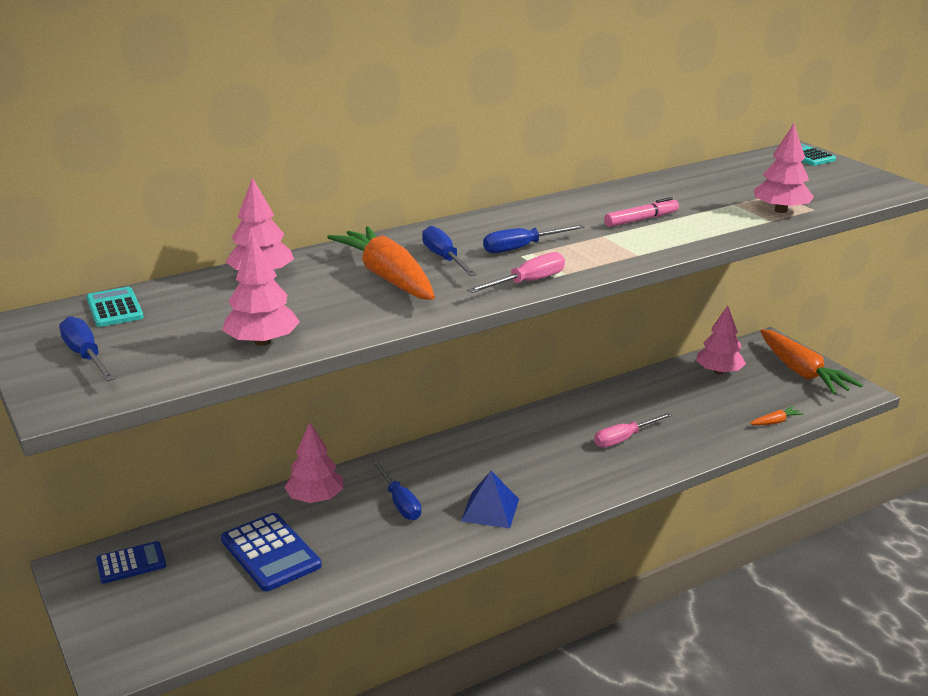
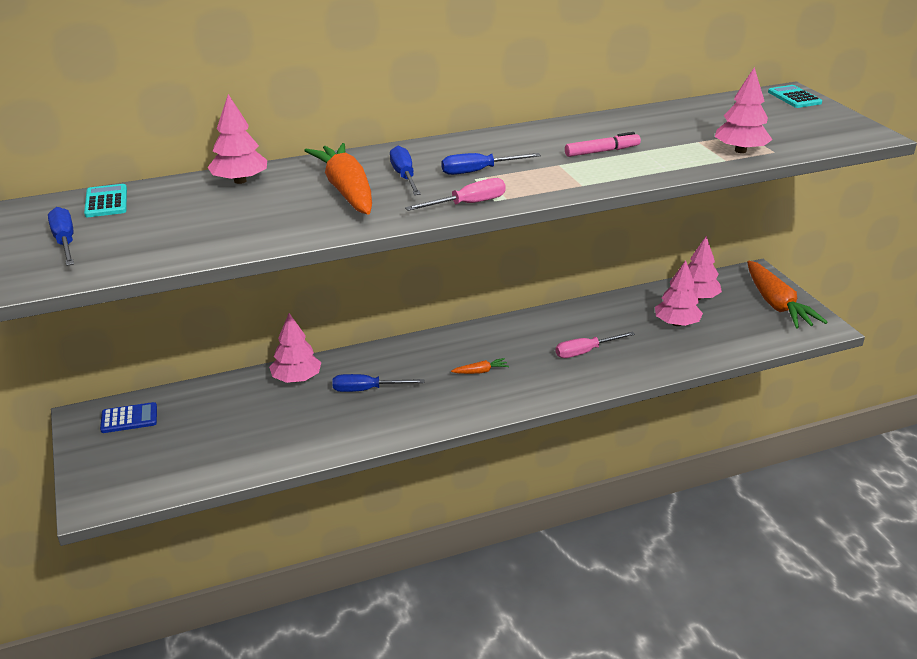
camera: 10 degrees right, 5 degrees up
(262, 342) = (213, 241): pink tree -> pink tree (676, 323)
(270, 553) = (244, 422): blue calculator -> none
(399, 502) = (367, 390): blue screwdriver -> blue screwdriver turned 105 degrees clockwise
(490, 510) = (443, 404): blue pyramid -> none
(775, 422) = (733, 349): orange carrot -> orange carrot (480, 371)

